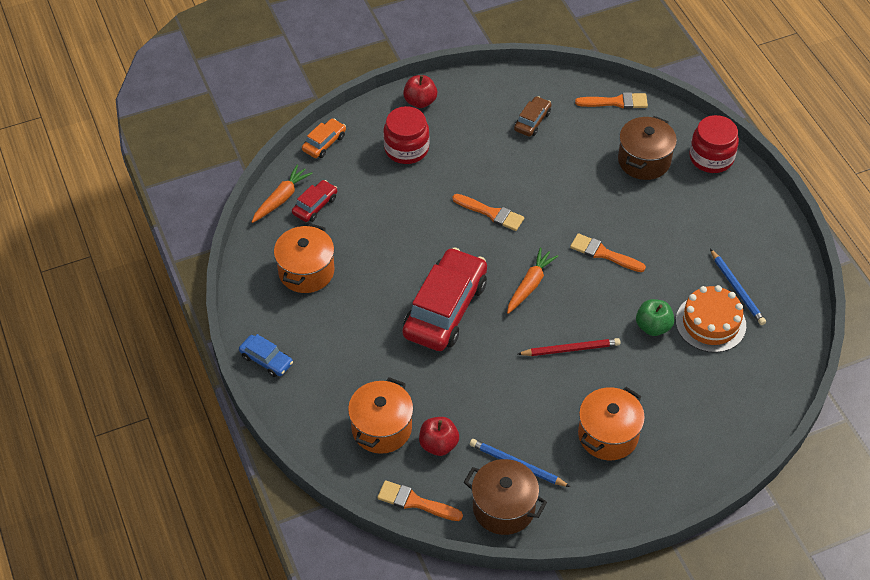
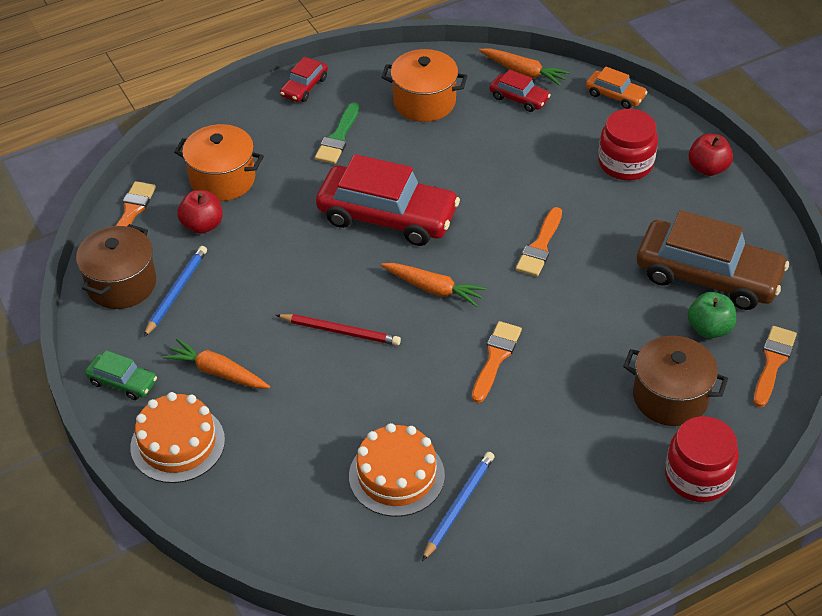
camera: 85 degrees right, 5 degrees down
(266, 360) = (304, 87): blue car -> red car
(341, 337) = (338, 137): none -> green brush
(532, 121) = (708, 276): brown car -> brown car, size x2.14
(570, 349) = (340, 331): red pencil -> red pencil turned 60 degrees counterclockwise
(608, 435) = (217, 372): orange pot -> orange carrot
(615, 504) = (122, 382): none -> green car
(616, 102) = (773, 363): orange brush -> orange brush turned 150 degrees counterclockwise
(653, 326) = (383, 413): green apple -> green apple (709, 328)
(679, 463) = (177, 443): none -> orange cake
(737, 289) = (459, 506): blue pencil -> blue pencil turned 150 degrees clockwise

